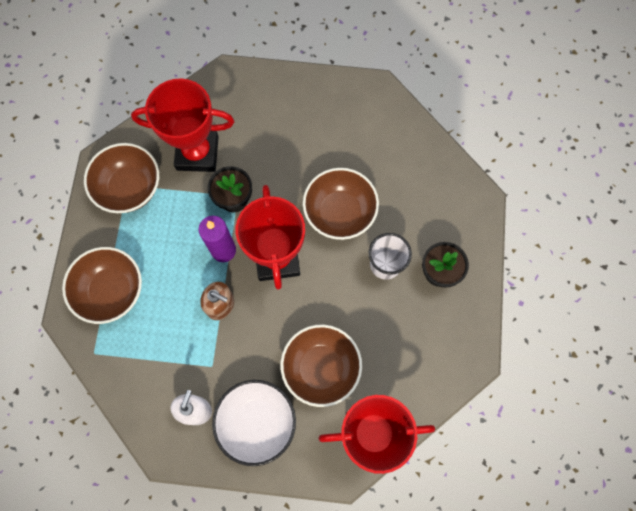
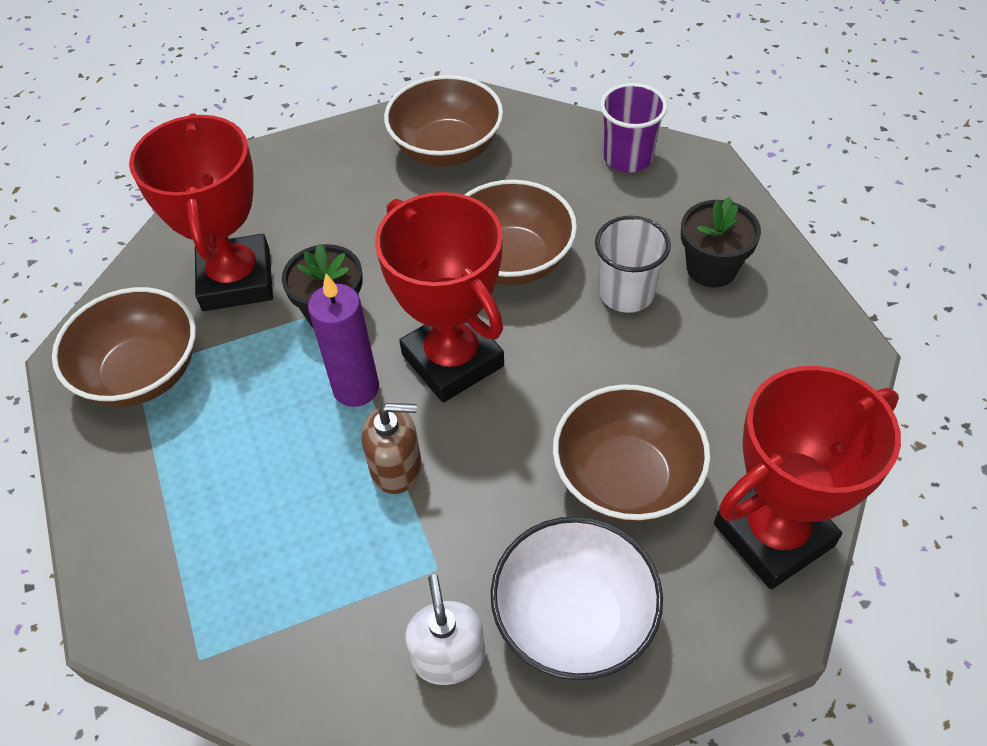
camera: 25 degrees left, 20 degrees down
(111, 291) = (184, 539): brown bowl -> brown bowl (446, 148)
(197, 153) = (236, 280): red trophy -> red trophy turned 75 degrees counterclockwise
(441, 176) = (628, 158): none -> purple cup

